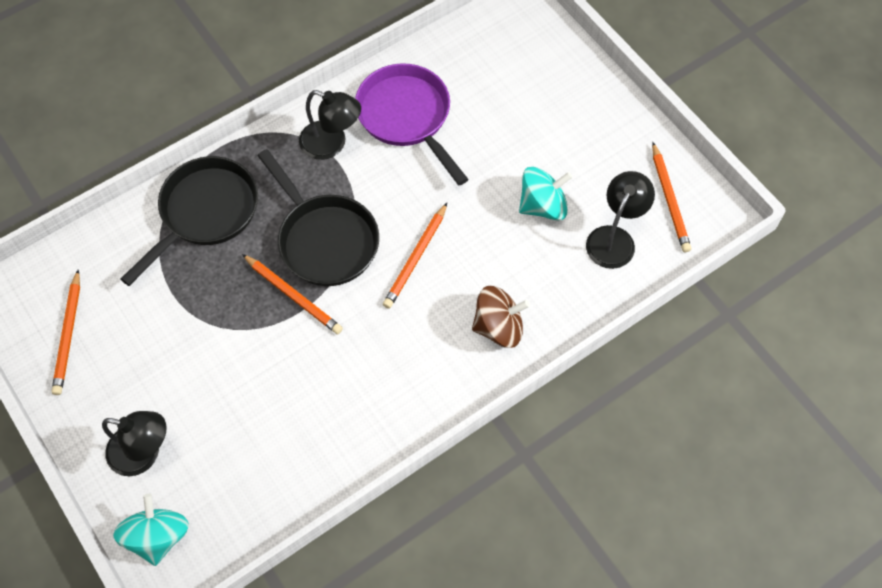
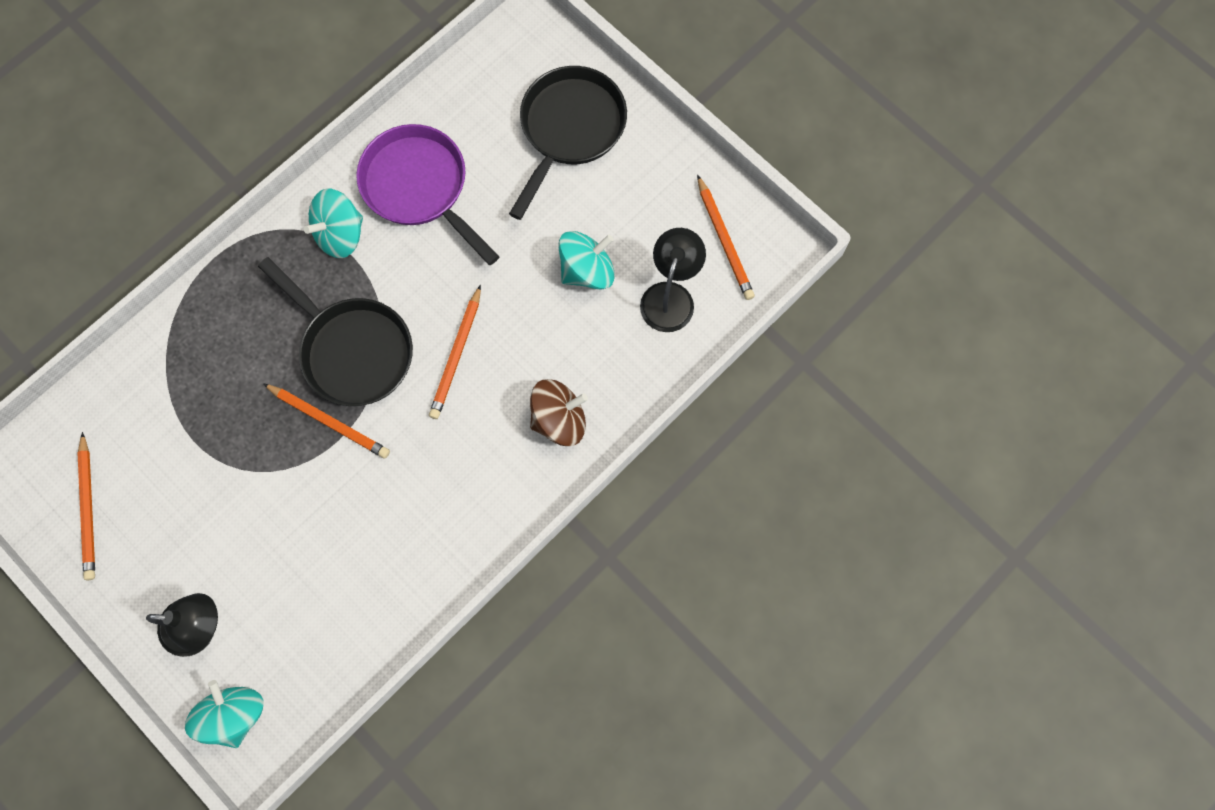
camera: 10 degrees left, 10 degrees up
(205, 212) = (212, 340): black pan -> black pan (570, 129)
(331, 144) = (340, 234): black lamp -> turquoise spinning top

